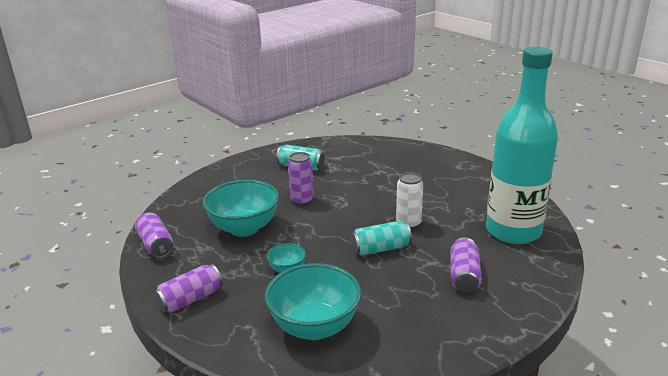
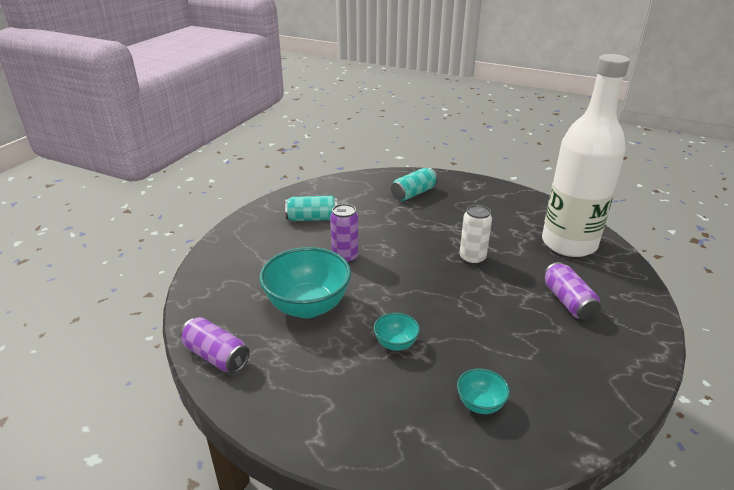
camera: 25 degrees left, 5 degrees up
(190, 299) = (316, 415): purple can -> none
(314, 327) = (480, 404): turquoise bowl -> turquoise bowl, size x0.48
(380, 249) = (469, 293): turquoise can -> turquoise can (413, 193)
(513, 231) = (569, 244): turquoise bottle -> white bottle

